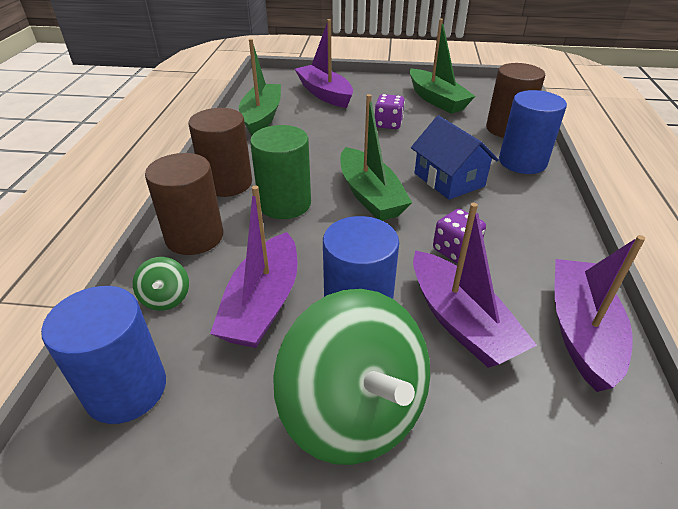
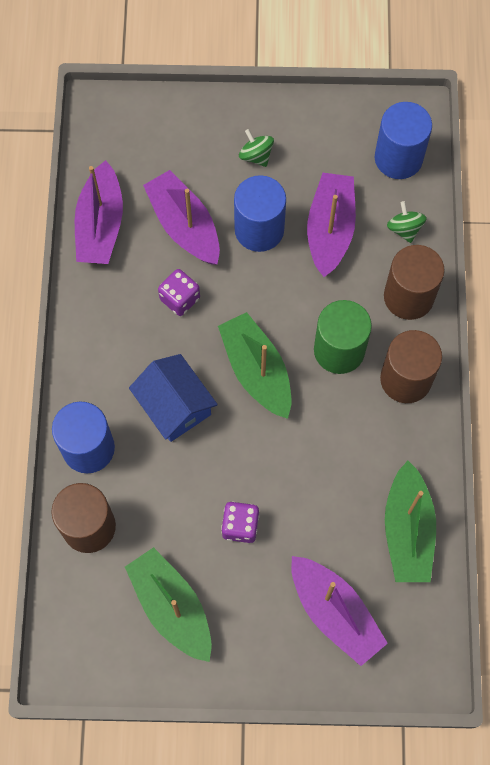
camera: 175 degrees right, 30 degrees up
(354, 412) = (256, 155): green spinning top -> green spinning top, size x0.41

